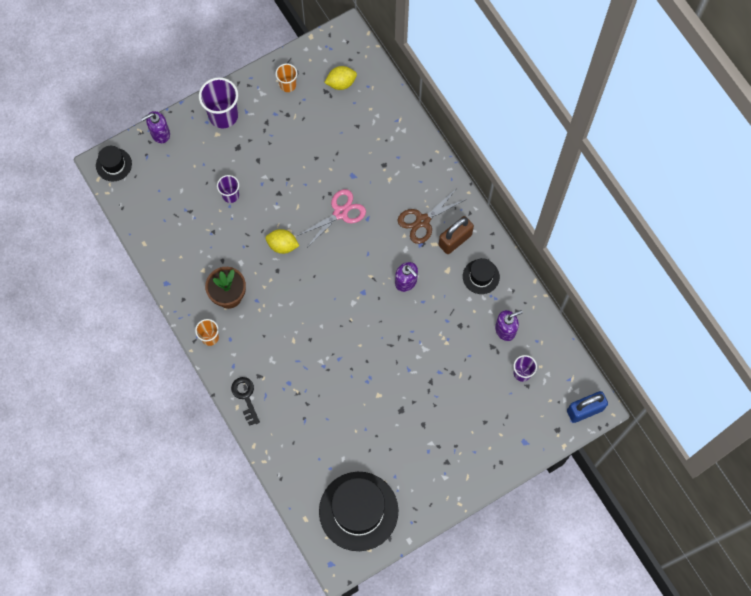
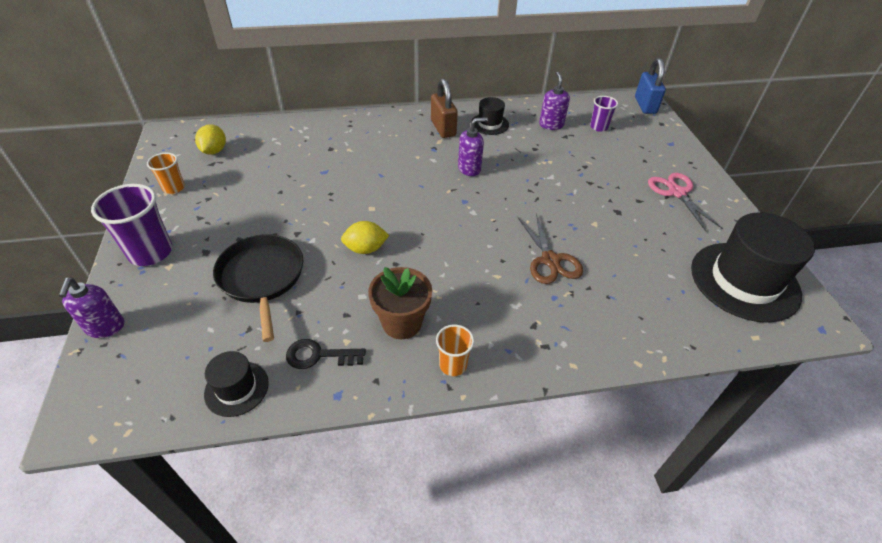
camera: 70 degrees left, 25 degrees down
(113, 164) = (91, 405): black hat -> black hat (236, 388)
(230, 195) = (262, 278): purple cup -> black pan
(245, 397) = (561, 350): black key -> black key (319, 355)
(282, 245) = (365, 249): yellow lemon -> yellow lemon turned 45 degrees clockwise
(340, 212) = (359, 191): pink scissors -> pink scissors (676, 192)
(422, 221) = (410, 141): brown scissors -> brown scissors (550, 260)

